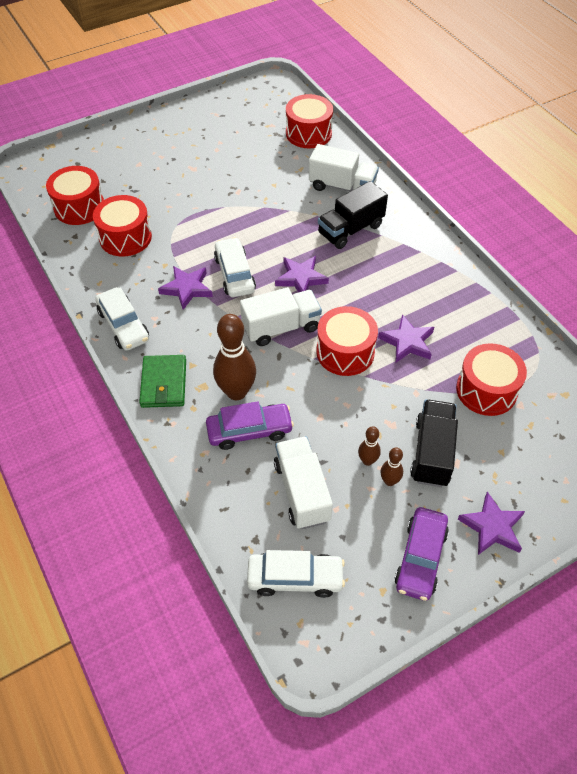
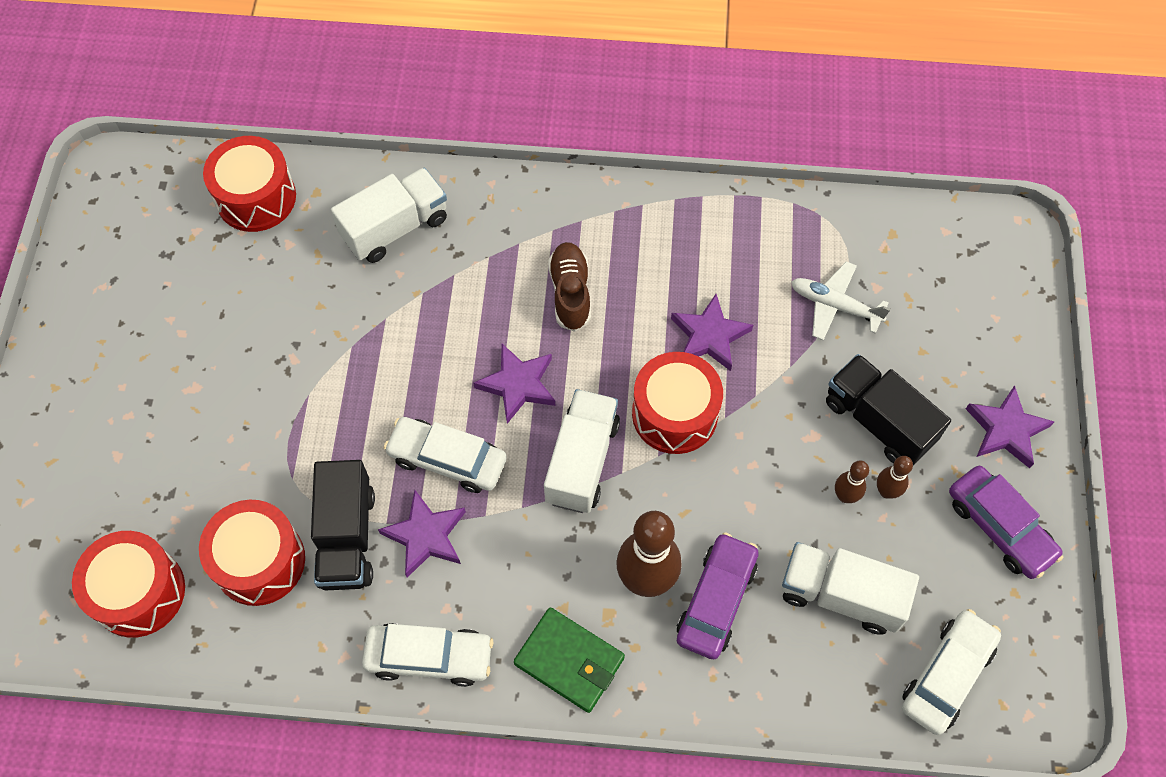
camera: 55 degrees left, 10 degrees up
(350, 229) = (481, 271): black truck -> black truck (347, 537)
(374, 270) = (570, 293): none -> brown shoe
(486, 390) = (834, 305): red drum -> white plane

